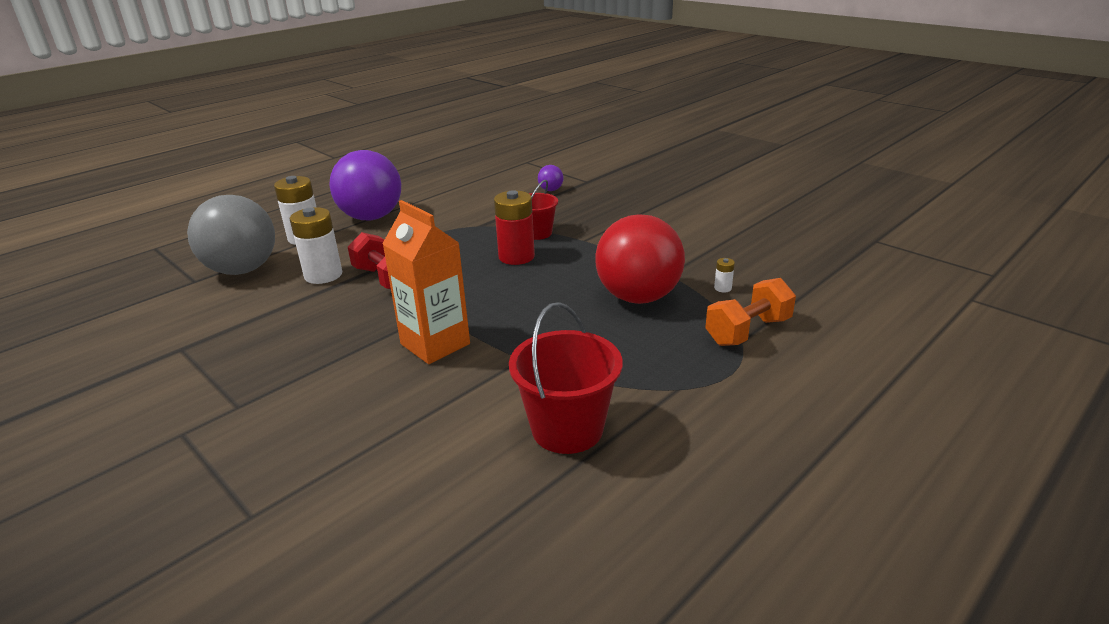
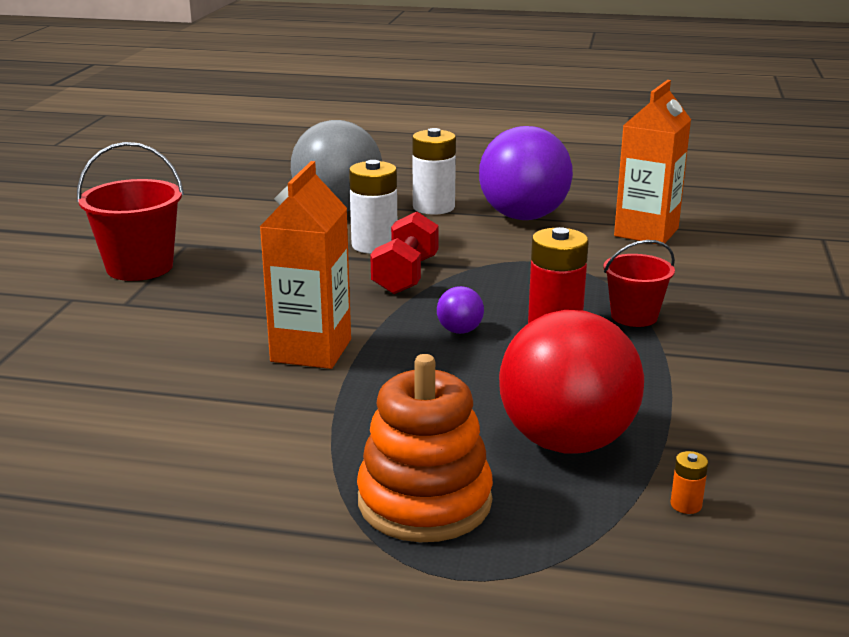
camera: 55 degrees right, 5 degrees down
(451, 194) = (646, 232): none -> orange carton
(551, 190) = (769, 282): purple ball -> purple ball (459, 331)
(567, 429) = (224, 487): red bucket -> red bucket (139, 267)
(653, 359) = (424, 501): none -> orange stacking toy
(722, 288) = (686, 505): white battery -> orange battery
(748, 331) = (586, 563): orange dumbbell -> none

